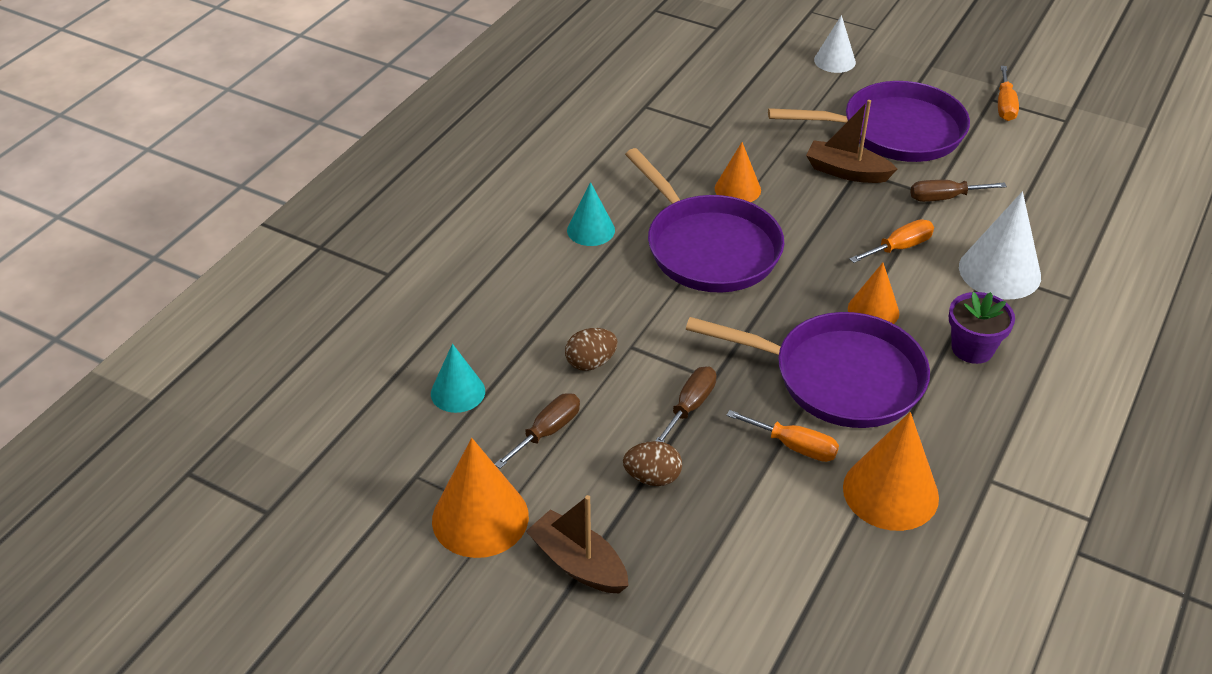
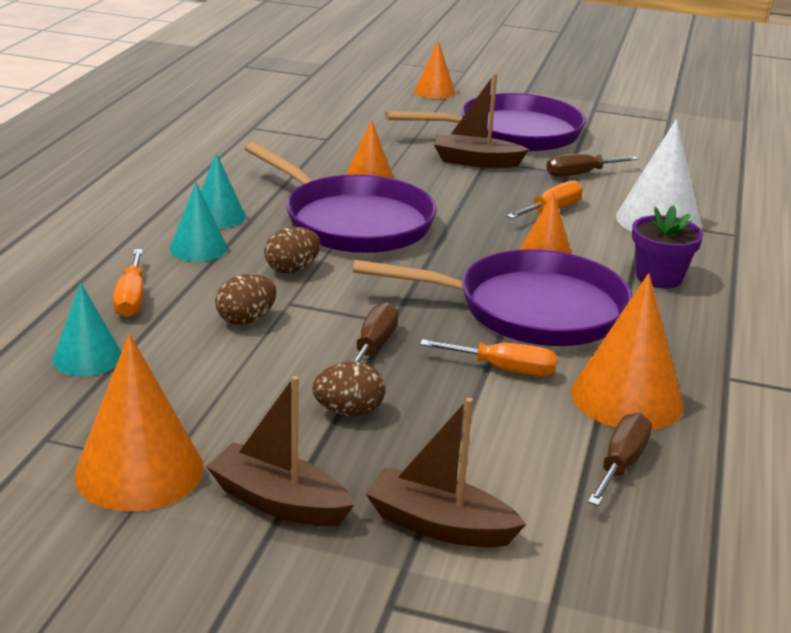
camera: 15 degrees left, 15 degrees down
(547, 431) = (208, 383): brown screwdriver -> brown screwdriver (621, 464)
(566, 270) = (198, 248): none -> turquoise cone
(642, 305) = (292, 269): none -> brown egg
(695, 604) = (439, 525): none -> brown boat
(834, 61) = (434, 91): white cone -> orange cone
(1005, 105) = (608, 113): orange screwdriver -> orange screwdriver (131, 299)

